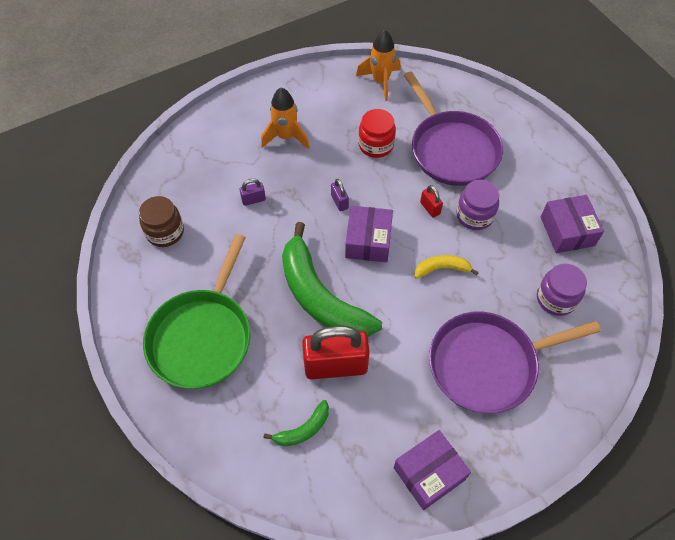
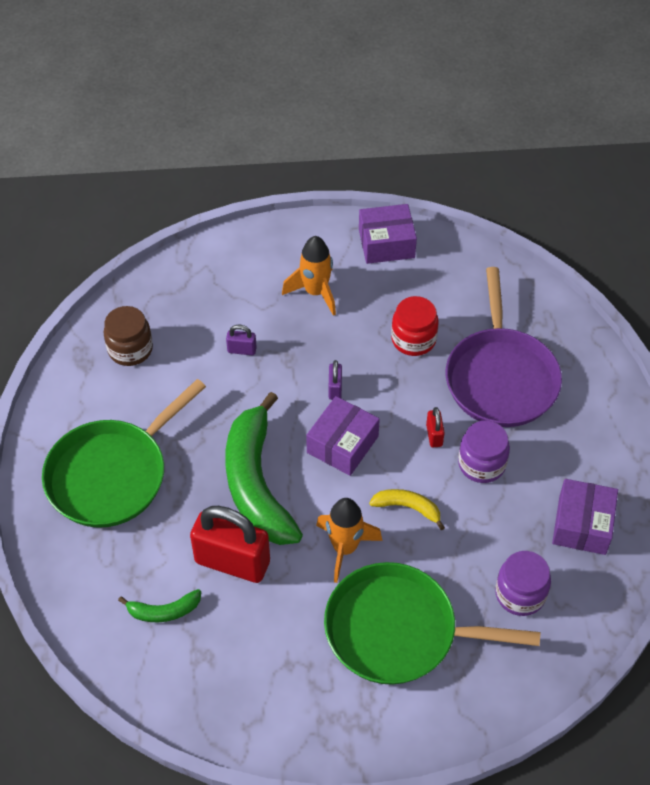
camera: 25 degrees right, 5 degrees down
(380, 81) = (462, 266): orange rocket -> orange rocket (345, 548)
(429, 473) = (268, 712): purple box -> purple box (386, 243)
(487, 364) = (397, 630): purple pan -> green pan

